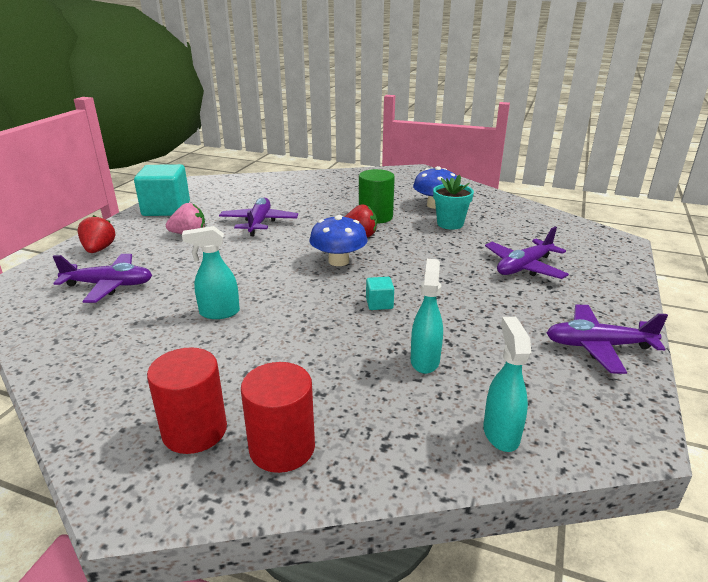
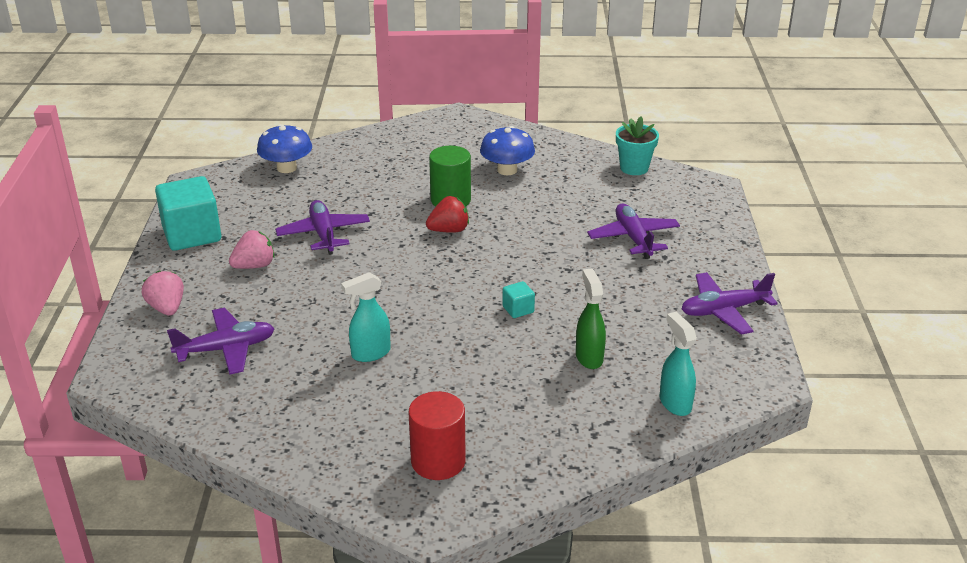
camera: 20 degrees left, 5 degrees up
(99, 249) = (167, 308): red strawberry -> pink strawberry
(282, 448) = (517, 455): red cylinder -> none
(338, 261) = (448, 268): blue mushroom -> blue mushroom (286, 168)
(425, 360) = (589, 357): turquoise spray bottle -> green spray bottle
(450, 224) = (536, 195): turquoise flower pot -> turquoise flower pot (634, 168)
(524, 267) = (633, 238): purple plane -> purple plane turned 135 degrees clockwise

